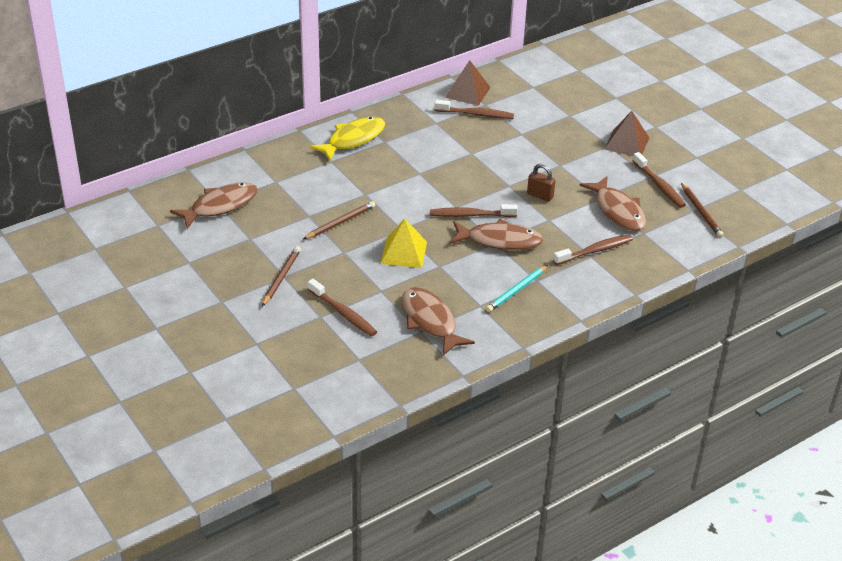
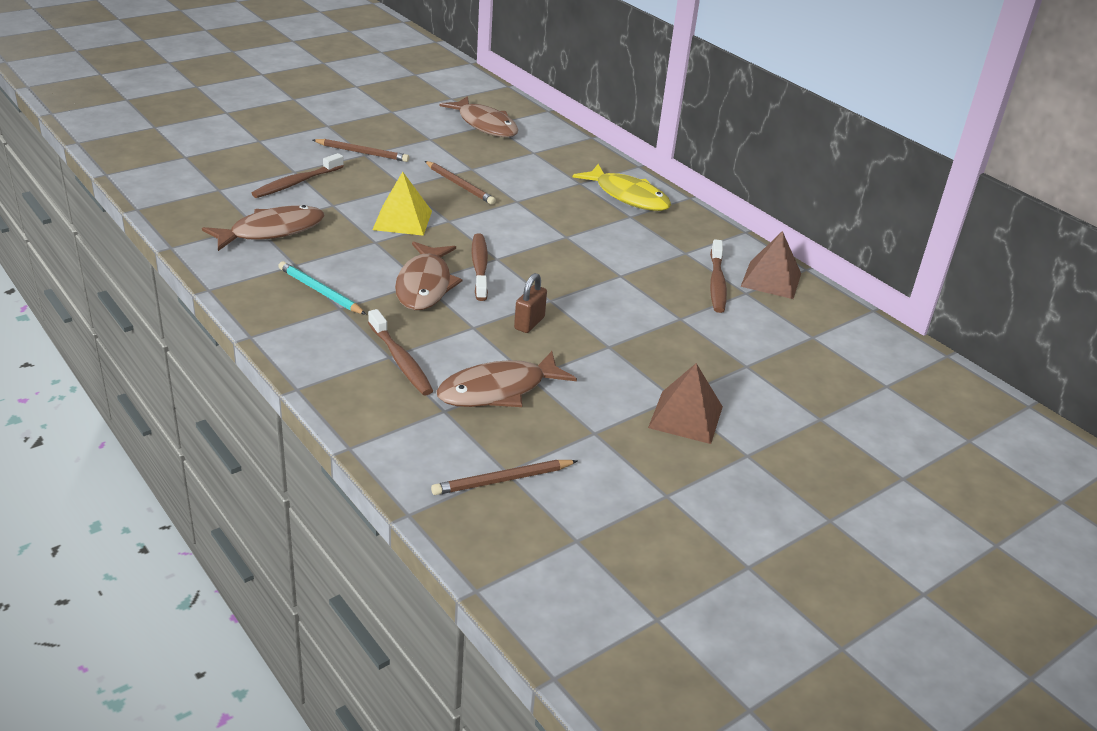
camera: 85 degrees right, 5 degrees down
(659, 185) = (572, 440): brown toothbrush -> none

